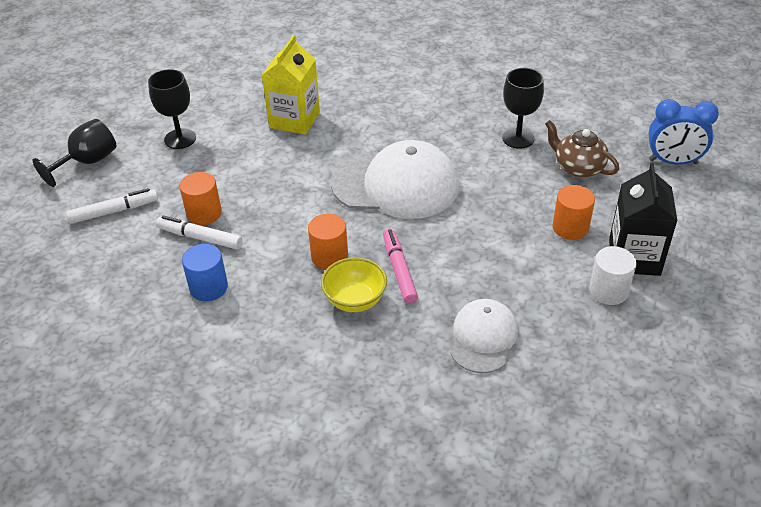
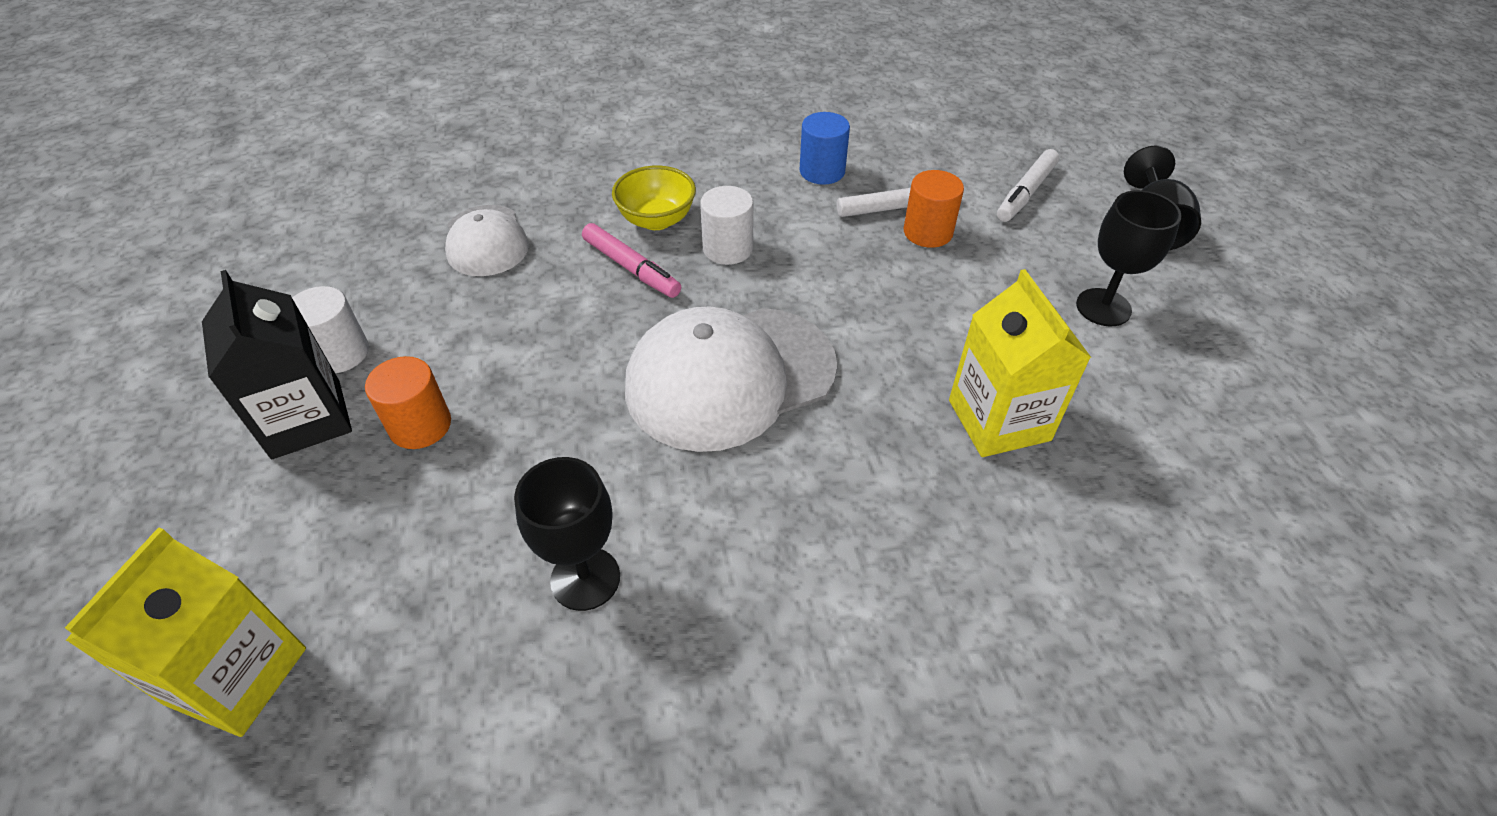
camera: 145 degrees right, 5 degrees up
(329, 257) = (728, 249): orange cylinder -> white cylinder
(578, 168) = (440, 558): brown teapot -> none
(673, 162) = (237, 676): blue clock -> yellow carton

